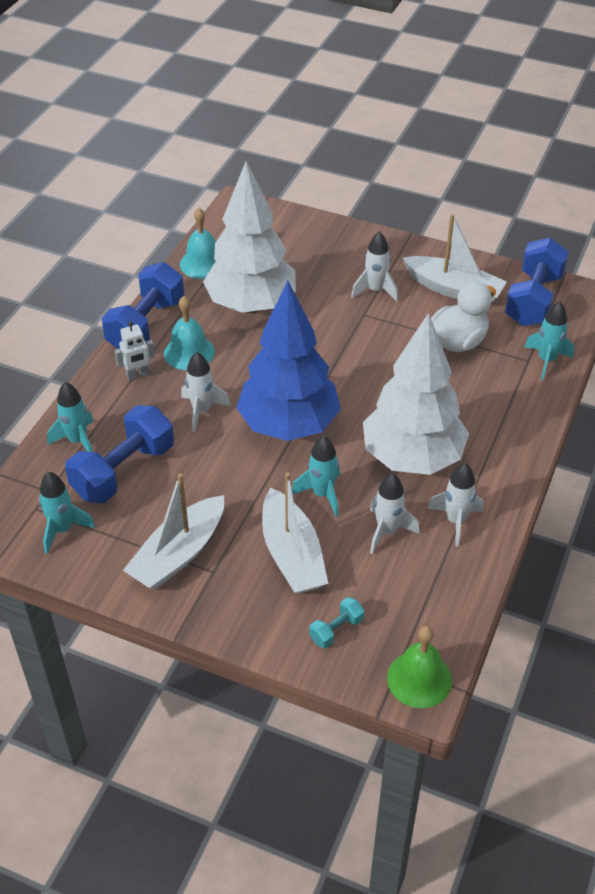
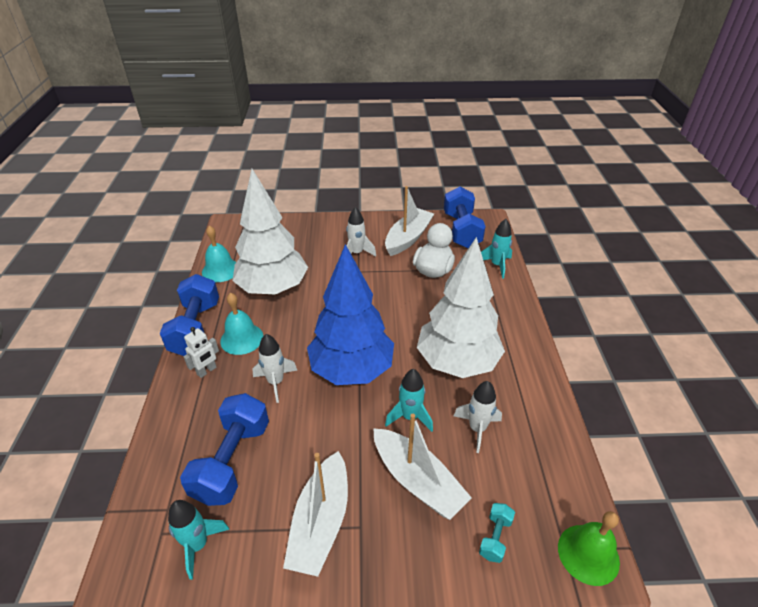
camera: 25 degrees left, 5 degrees down
(77, 441) = (177, 448): turquoise rocket -> none
(454, 289) = (408, 238): white boat -> white boat turned 60 degrees counterclockwise
(455, 521) = (519, 400): white rocket -> none

